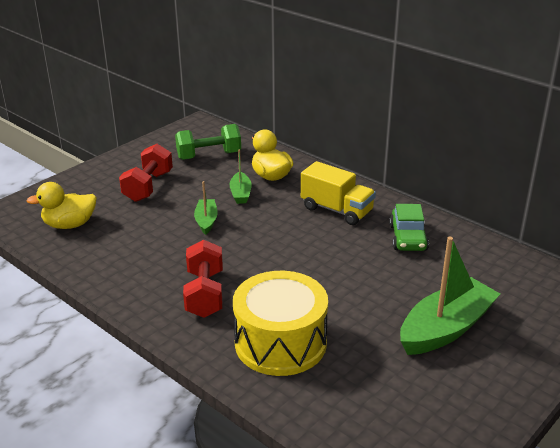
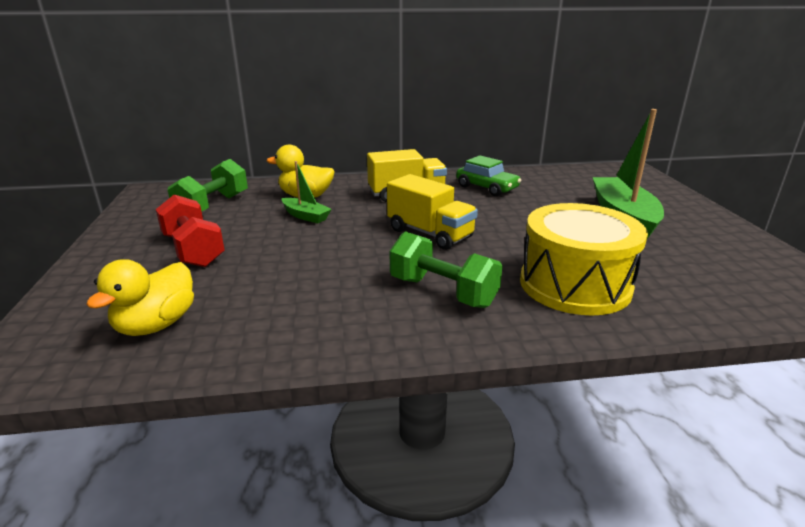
camera: 50 degrees left, 5 degrees down
(205, 294) = (443, 292): red dumbbell -> green dumbbell
(206, 221) = (318, 246): green boat -> none
(281, 252) = (430, 233): none -> yellow truck

